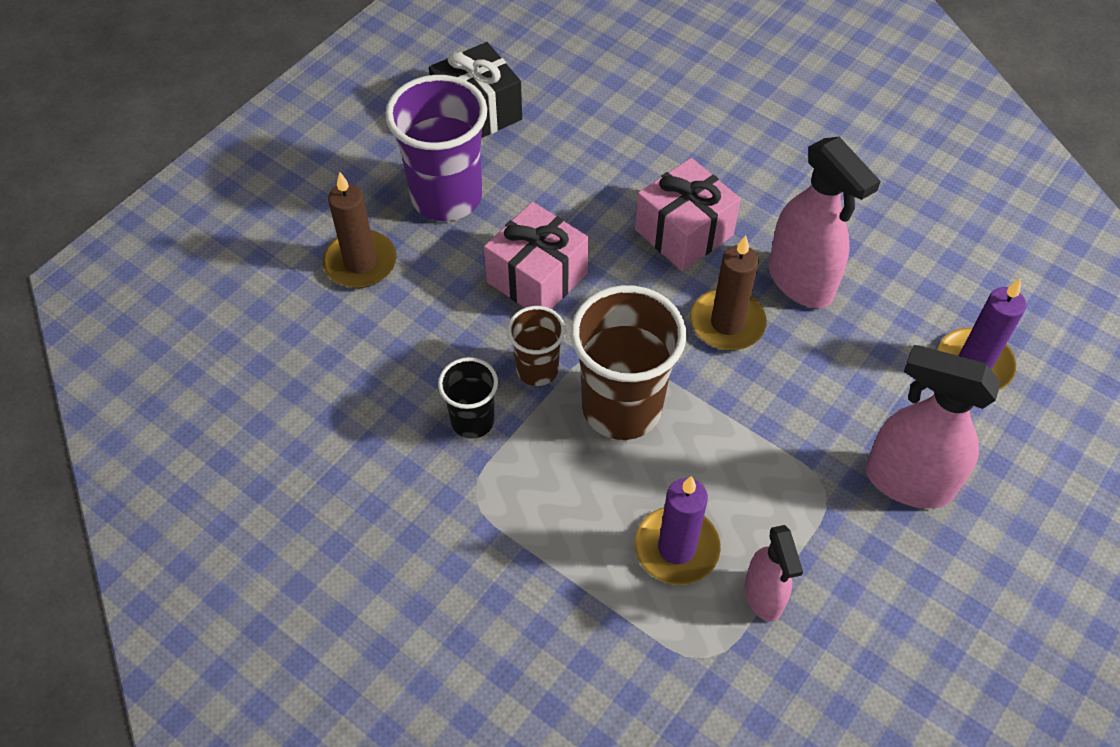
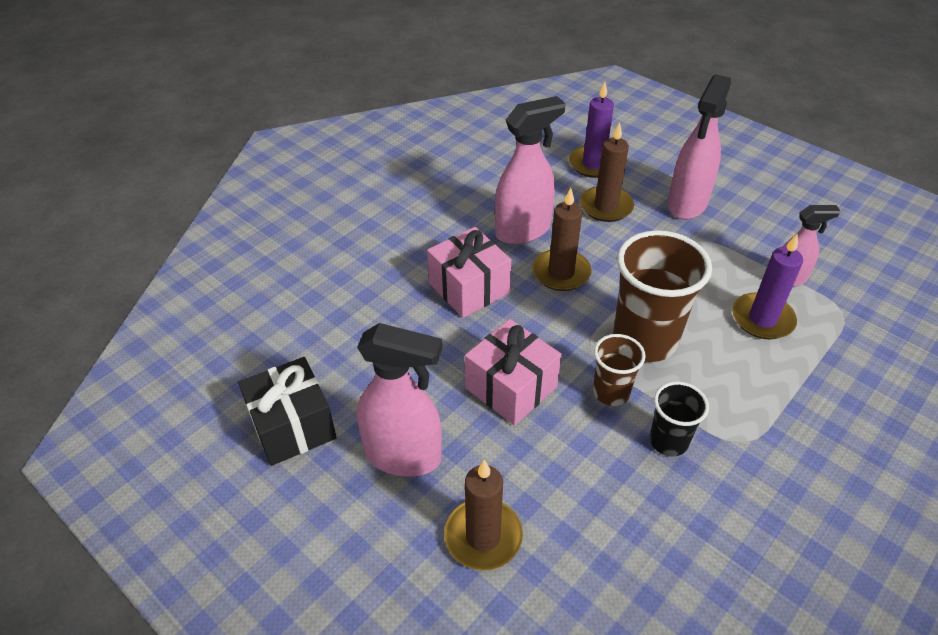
camera: 85 degrees left, 10 degrees down
(446, 197) = (404, 456): purple cup -> pink spray bottle
(875, 376) = (606, 206): none -> brown candle

